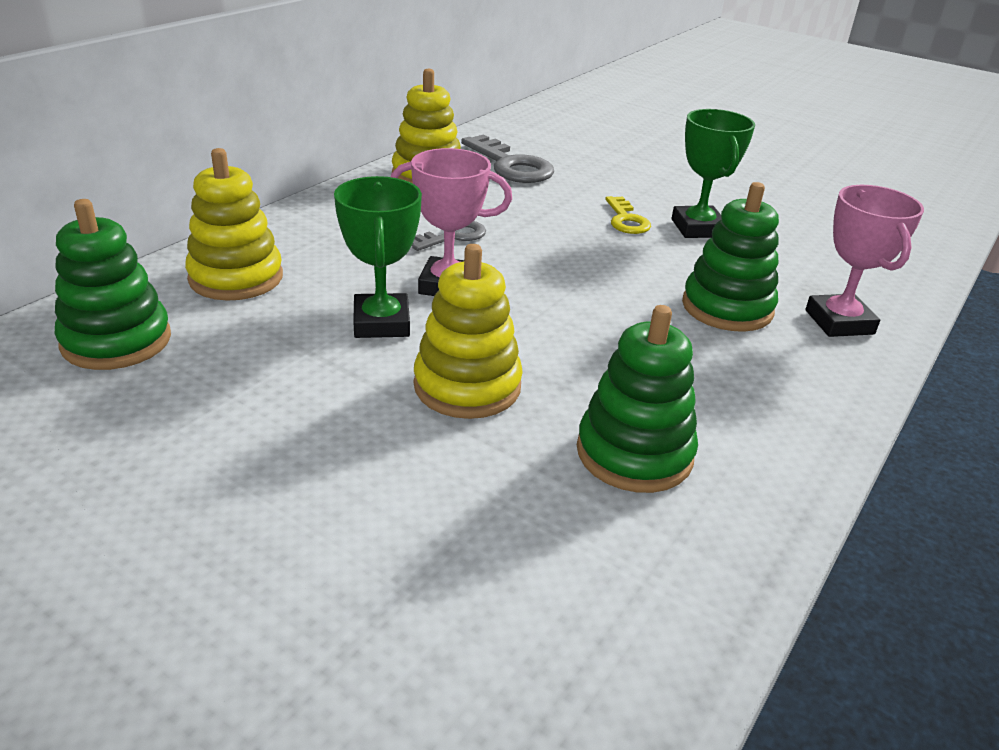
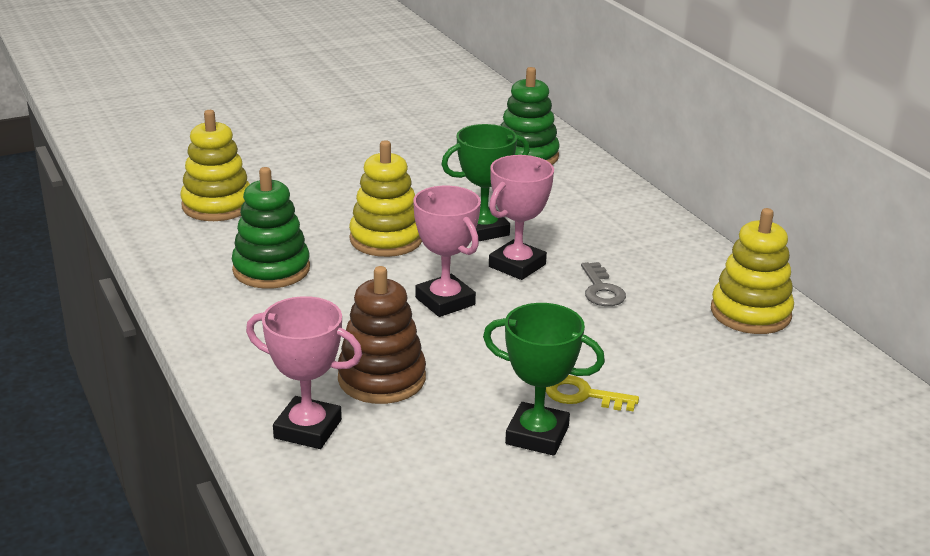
camera: 120 degrees right, 5 degrees down
(236, 278) = (583, 196): yellow stacking toy -> yellow stacking toy (217, 205)
(381, 323) = (483, 230): green trophy -> green trophy turned 45 degrees counterclockwise
(511, 165) = (764, 372): grey key -> none
(564, 309) = (445, 301): none -> pink trophy
(727, 308) = (381, 378): green stacking toy -> brown stacking toy

